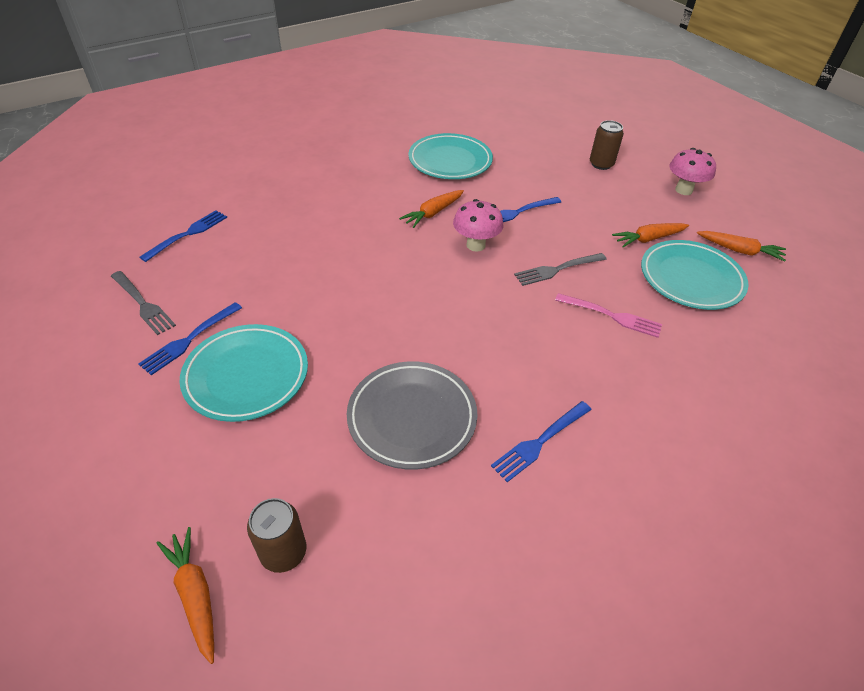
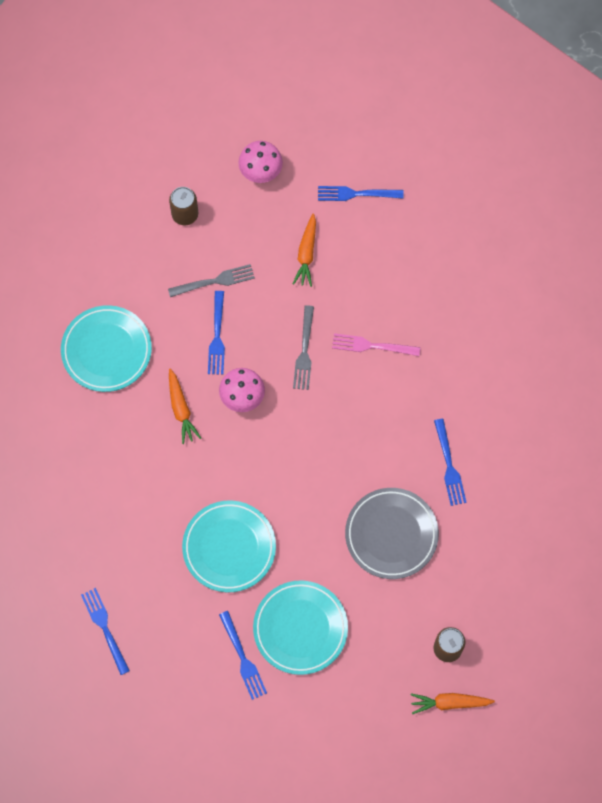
camera: 60 degrees left, 25 degrees up
(143, 304) = (183, 684): grey fork -> grey fork (214, 281)
(611, 316) = (372, 346): pink fork -> pink fork turned 135 degrees counterclockwise
(691, 279) = (366, 258): turquoise plate -> turquoise plate (229, 547)
(739, 250) = (356, 194): orange carrot -> blue fork

